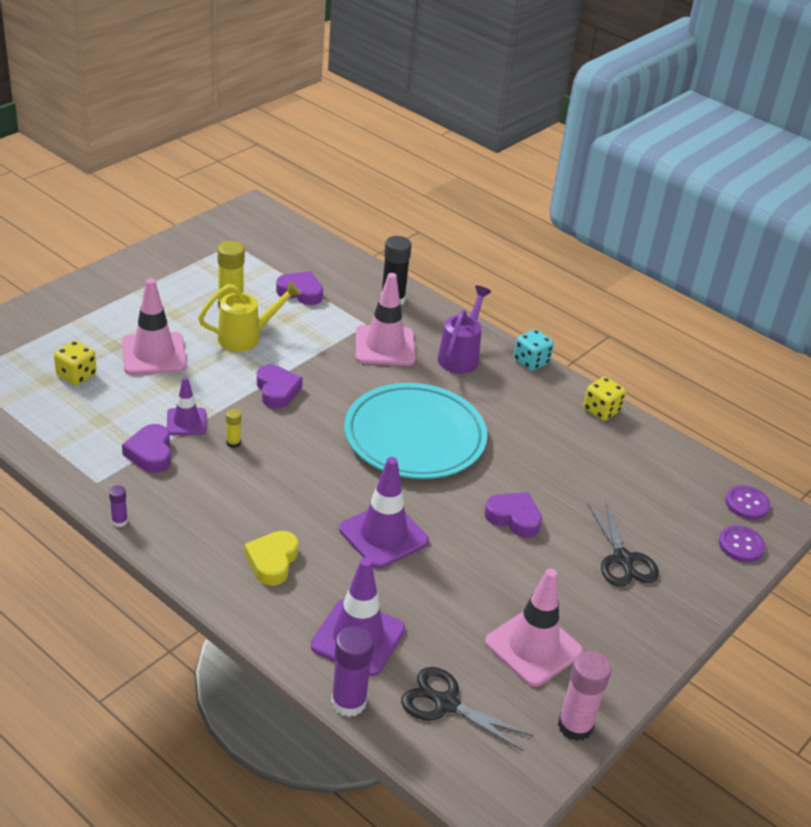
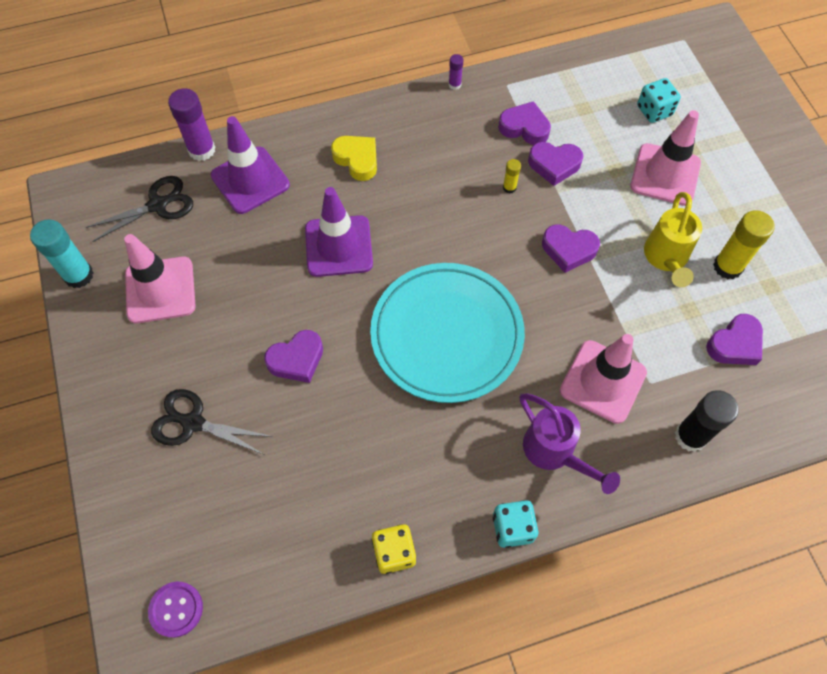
camera: 125 degrees right, 25 degrees up
(76, 375) = (654, 111): yellow dice -> turquoise dice
(186, 422) = (554, 165): purple traffic cone -> purple heart
(575, 726) = (78, 275): pink glue stick -> turquoise glue stick
(741, 545) = (135, 553): purple button -> none

